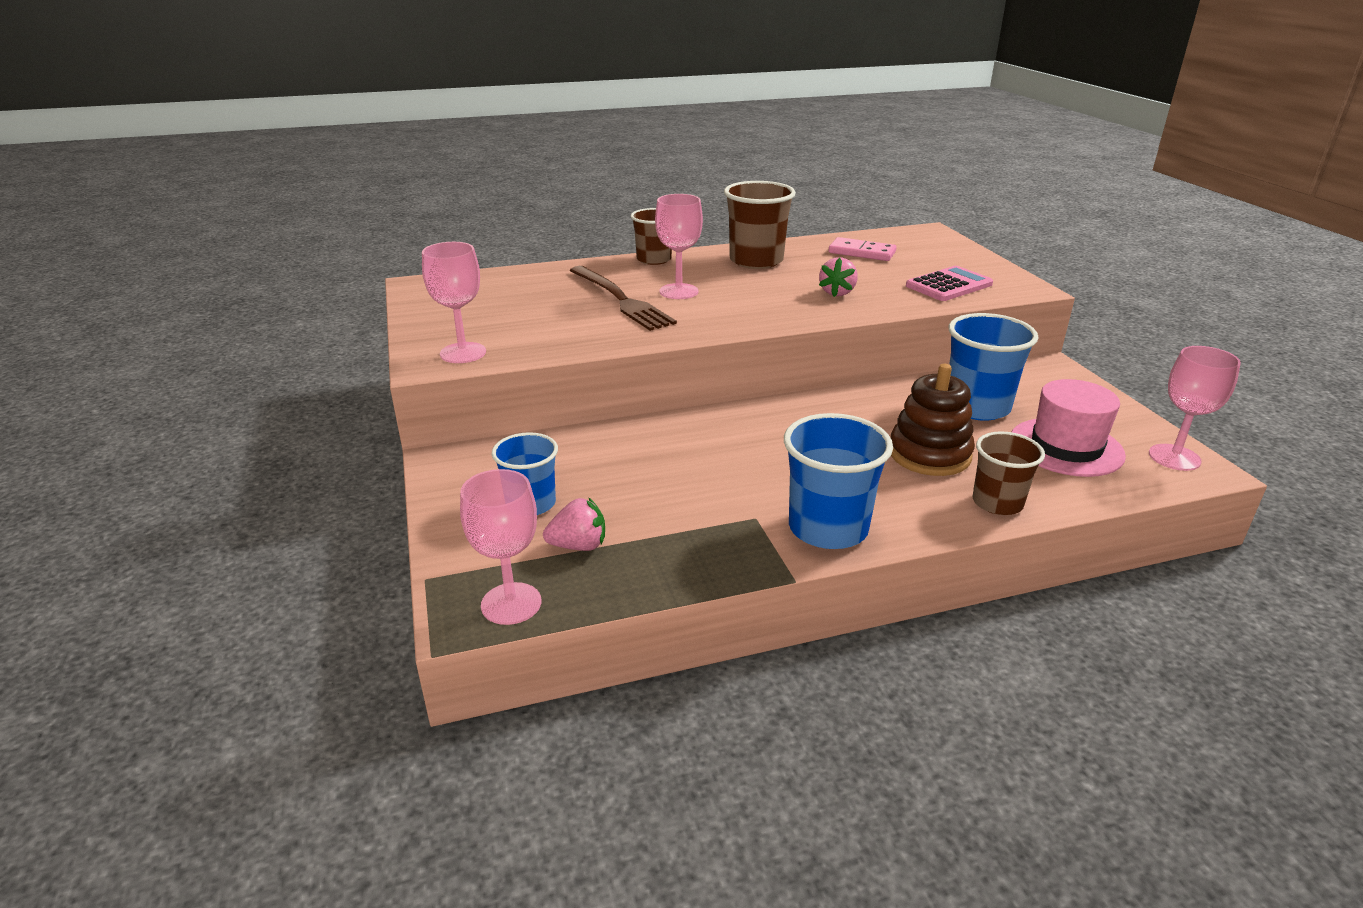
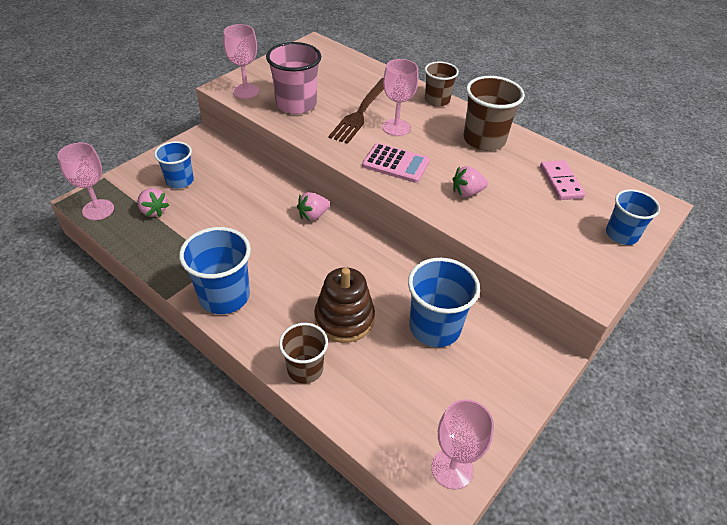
camera: 55 degrees right, 15 degrees up
(548, 330) = (296, 104): none -> pink cup
(726, 422) = (313, 215): none -> pink strawberry
(949, 285) = (545, 244): pink calculator -> pink calculator (396, 164)
(959, 255) = (621, 235): none -> blue cup
(1066, 447) = (413, 393): pink hat -> none

